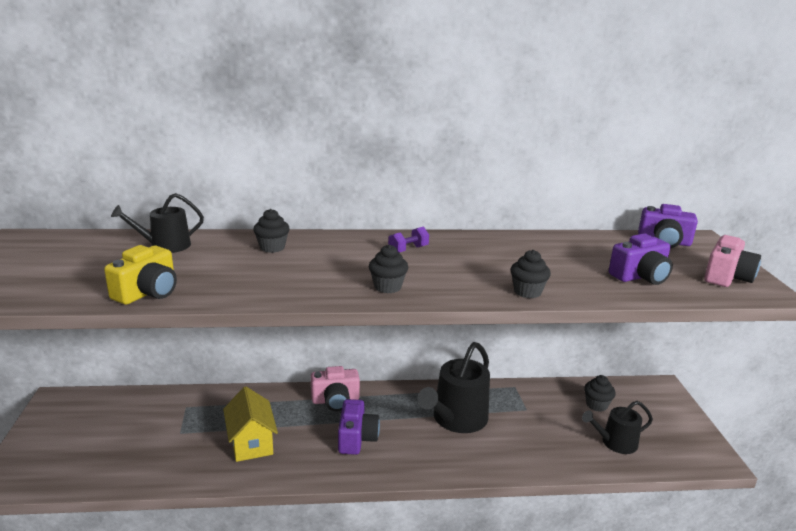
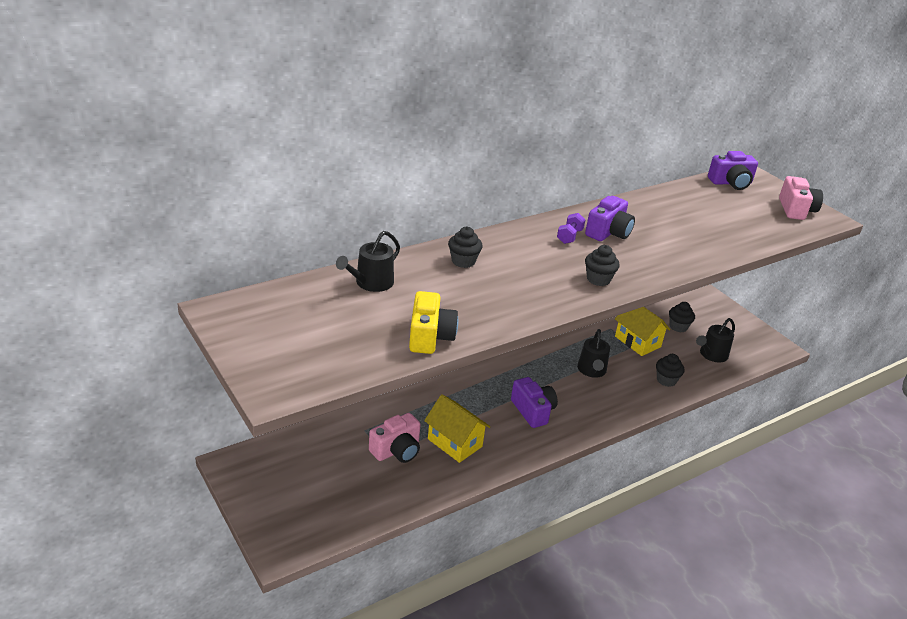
camera: 30 degrees left, 10 degrees up
(335, 400) = (485, 383): pink camera -> pink camera (396, 450)
(456, 419) = (592, 370): black watering can -> black watering can, size x0.60
(527, 292) = (693, 258): black cupcake -> black cupcake (666, 380)
(534, 406) = (637, 341): none -> yellow house
(640, 276) = (746, 223): purple camera -> purple camera (608, 232)

